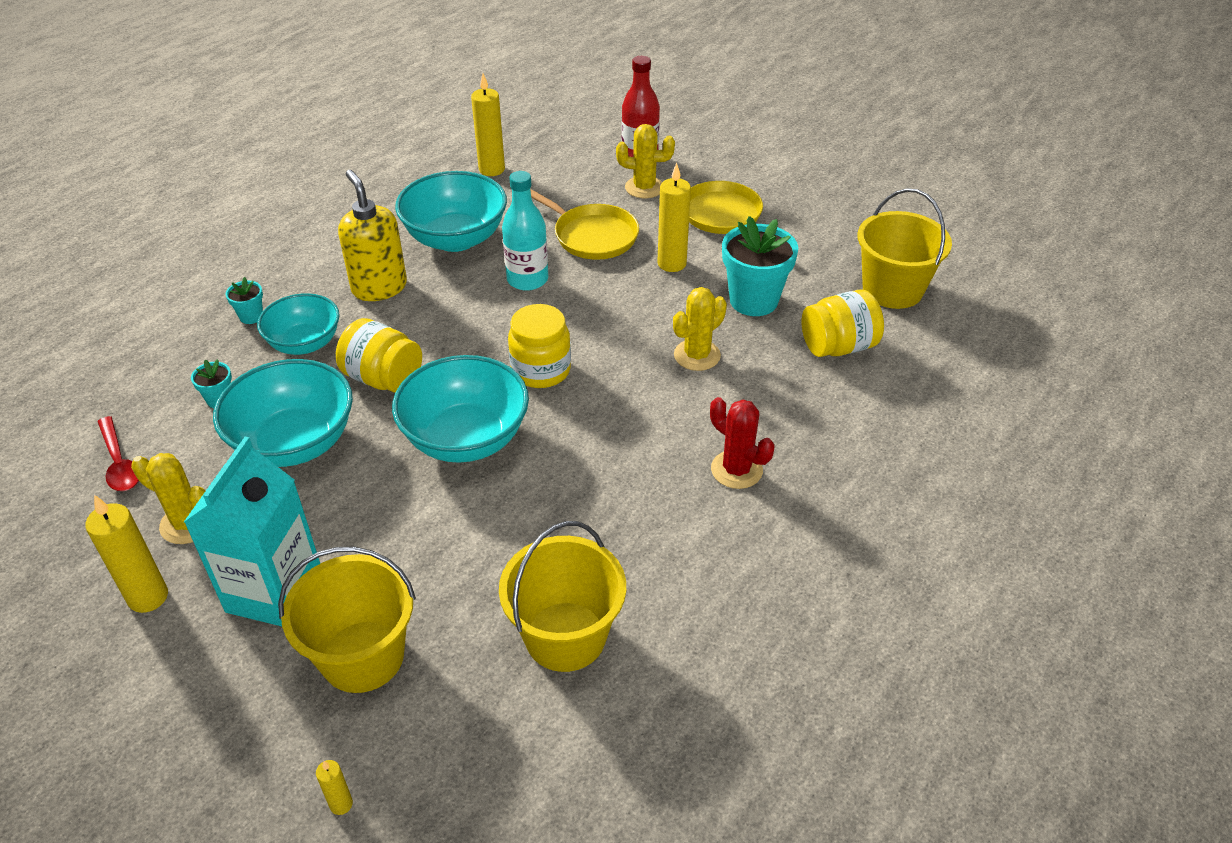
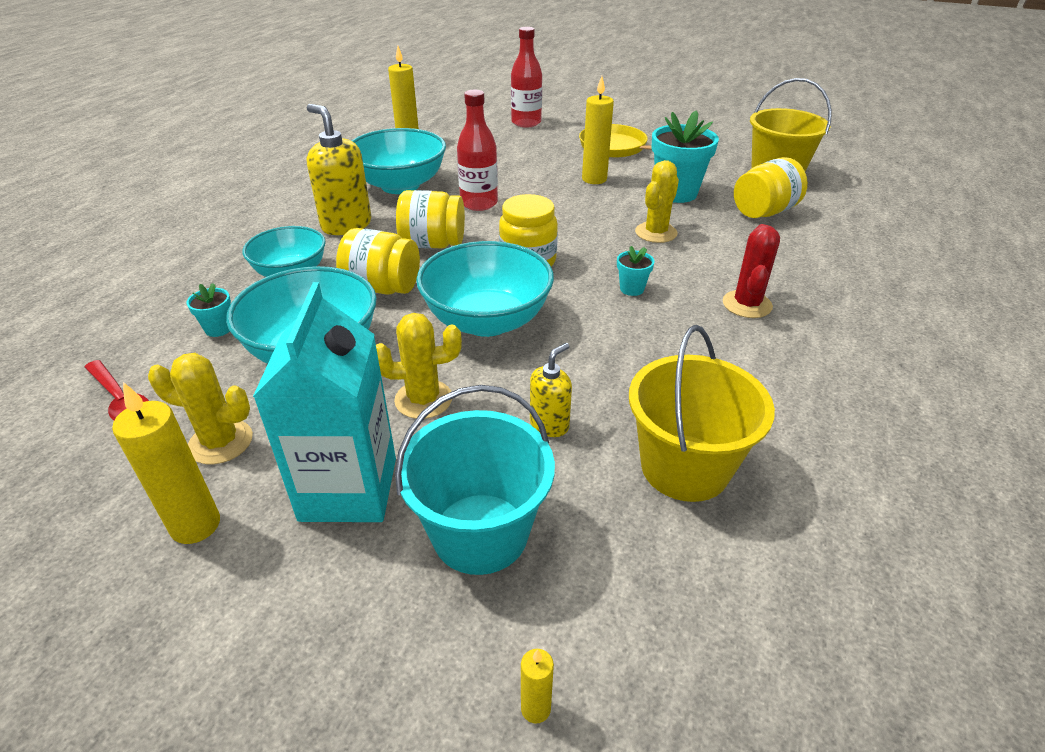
camera: 15 degrees left, 5 degrees down
(251, 316) = (228, 261): turquoise flower pot -> turquoise flower pot (632, 289)
(362, 656) = (480, 533): yellow bucket -> turquoise bucket
(455, 329) = (432, 244): none -> yellow jar
(469, 567) = (549, 424): none -> yellow soap dispenser
(527, 279) = (479, 203): turquoise bottle -> red bottle
(592, 236) = (517, 170): yellow pan -> none
(644, 187) = (541, 138): yellow cactus -> yellow cactus (423, 399)
(736, 470) = (747, 304): red cactus -> red cactus turned 75 degrees clockwise

